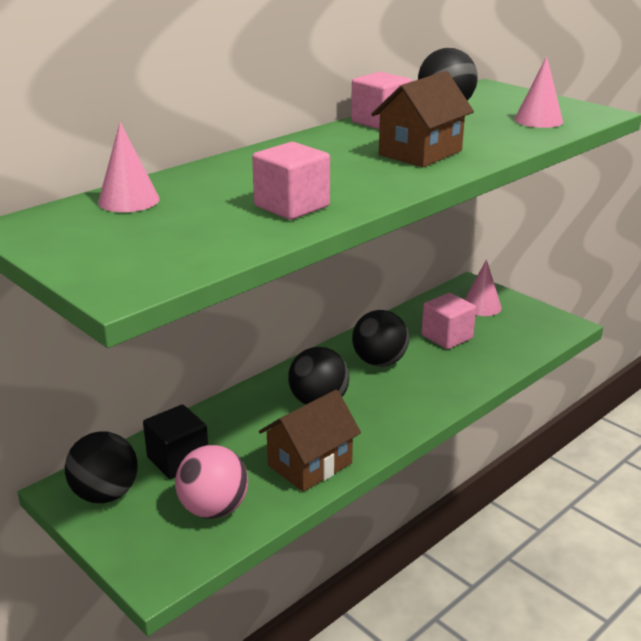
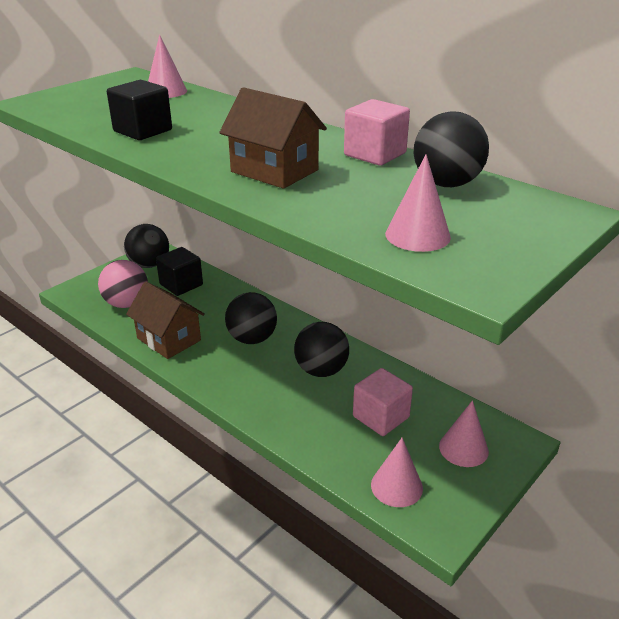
camera: 85 degrees right, 5 degrees up
(292, 206) = (143, 131): pink cube -> black cube
(528, 337) = (396, 486): none -> pink cone

